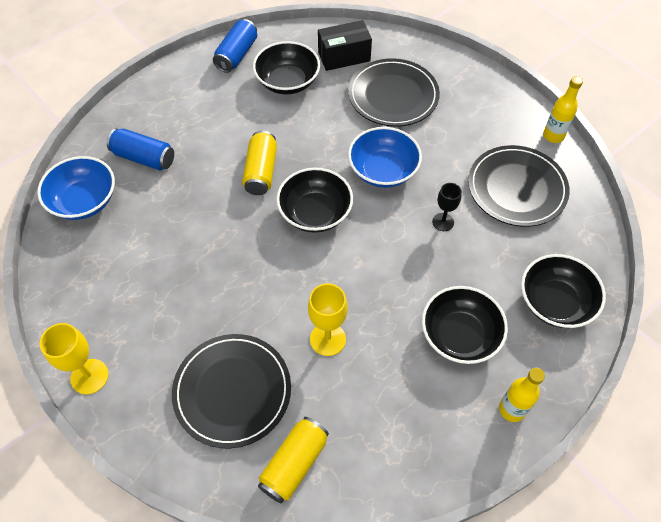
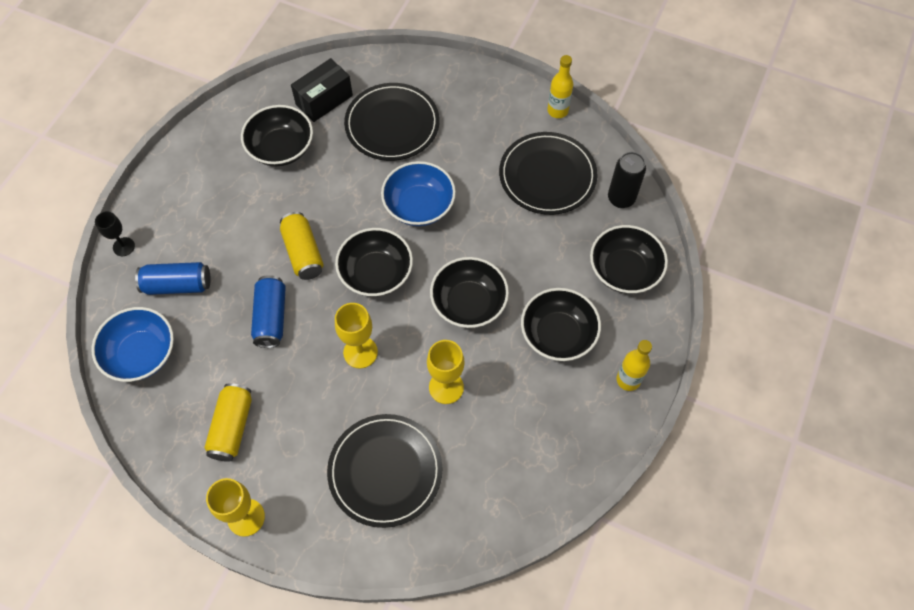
camera: 25 degrees left, 5 degrees up
(236, 55) = (213, 138): blue can -> blue can (271, 317)
(266, 275) = (360, 352): none -> yellow goblet
(294, 464) = (471, 508): yellow can -> yellow can (232, 427)
(387, 272) = (469, 303): none -> black bowl
(443, 222) = (496, 235): black goblet -> black goblet (123, 247)
(581, 235) = (621, 198): none -> black can

